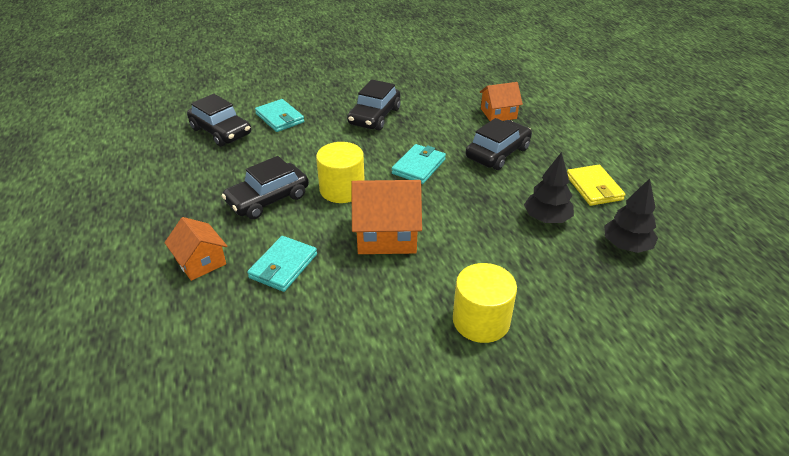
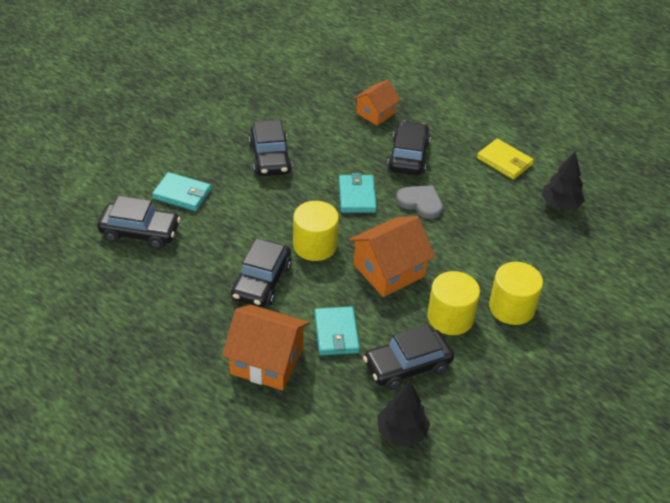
camera: 35 degrees left, 5 degrees up
(200, 261) = (266, 361): orange house -> orange house, size x1.58
(317, 326) = (407, 366): none -> black car
(405, 301) = (450, 317): none -> yellow cylinder
(473, 192) = (420, 203): none -> grey heart
(546, 218) = (492, 204): black tree -> black tree (401, 432)

